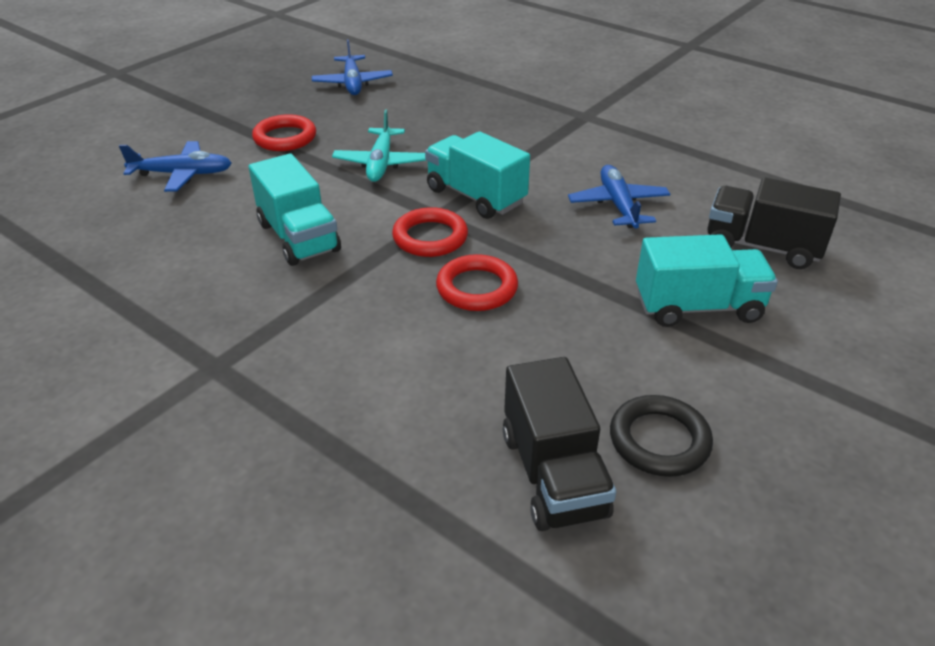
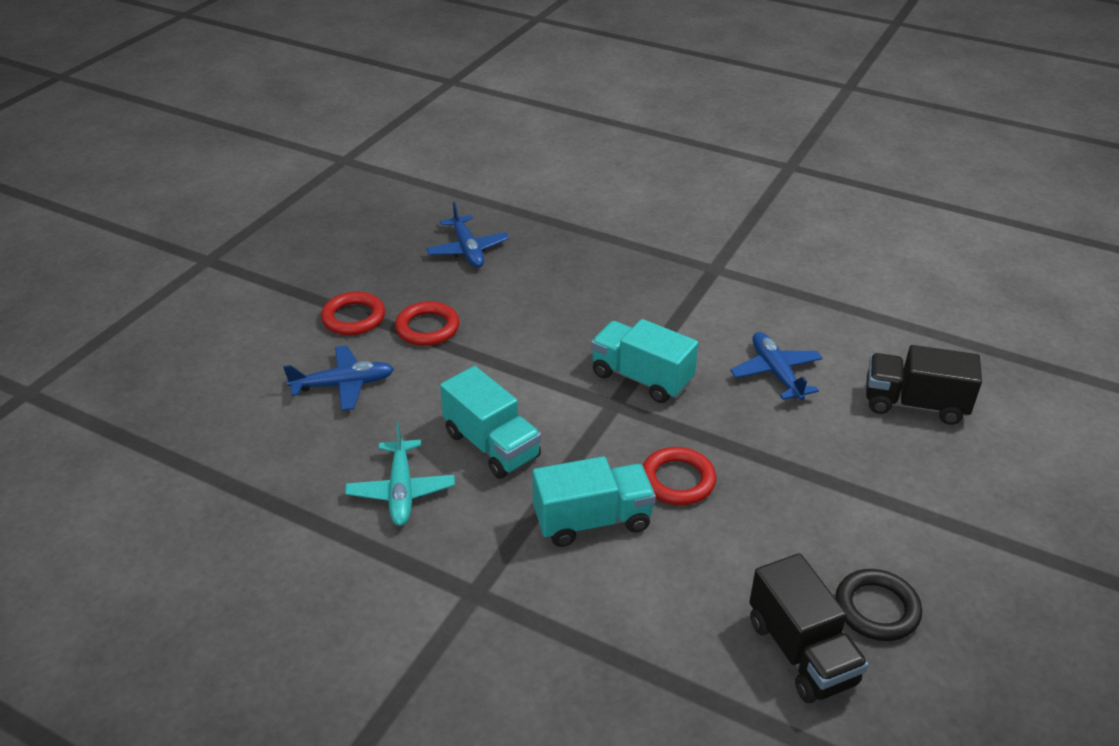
camera: 10 degrees left, 0 degrees up
(381, 163) = (536, 349): turquoise plane -> turquoise plane (401, 491)
(430, 237) = (615, 430): red ring -> red ring (353, 318)
(698, 307) = (875, 475): turquoise truck -> turquoise truck (592, 520)

